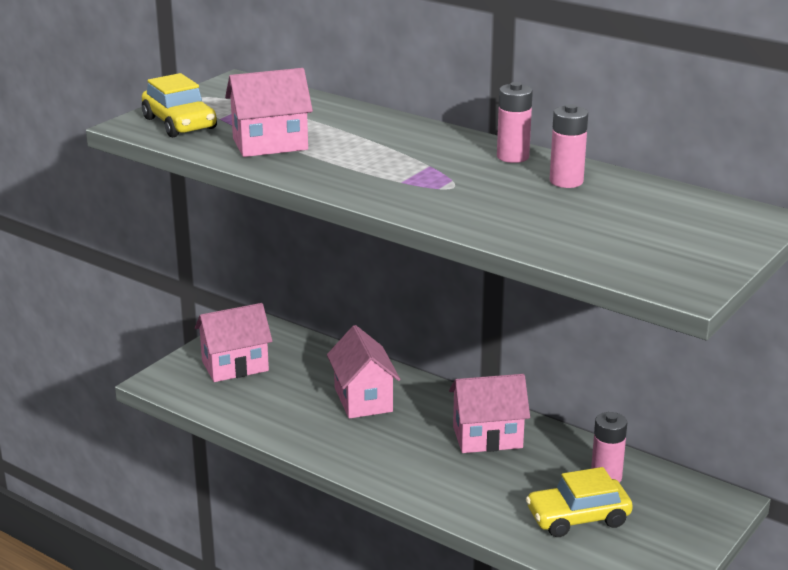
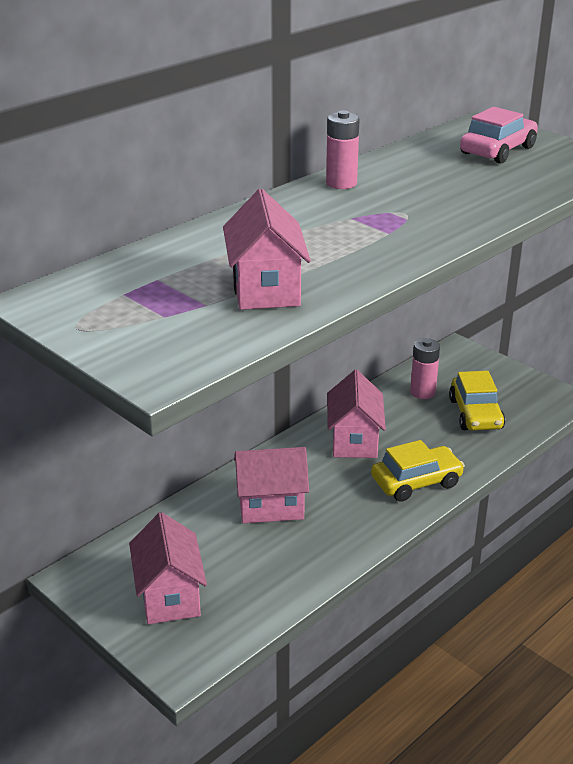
camera: 80 degrees left, 5 degrees up
(179, 123) = (170, 342): yellow car -> yellow car (416, 482)
(566, 181) = (403, 171): pink battery -> none
(666, 226) = (497, 150): none -> pink car

